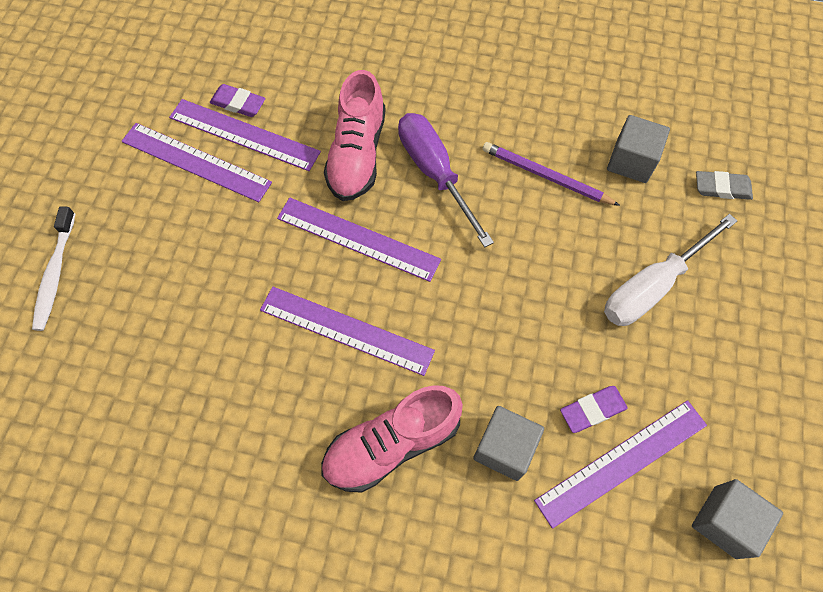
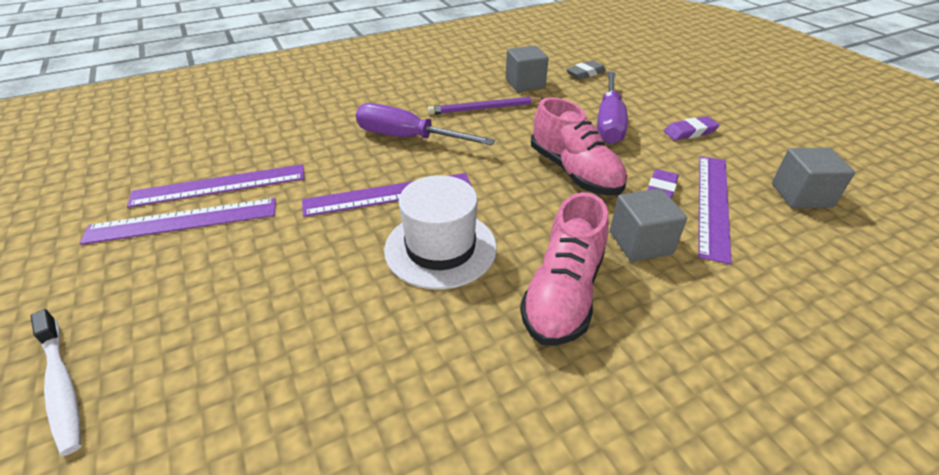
camera: 40 degrees left, 25 degrees down
(238, 103) = (196, 171): purple eraser -> purple eraser (690, 132)
(346, 330) = (440, 248): purple ruler -> white hat
(357, 154) = (336, 154): pink shoe -> pink shoe (574, 172)
(652, 286) = (609, 123): white screwdriver -> purple screwdriver

